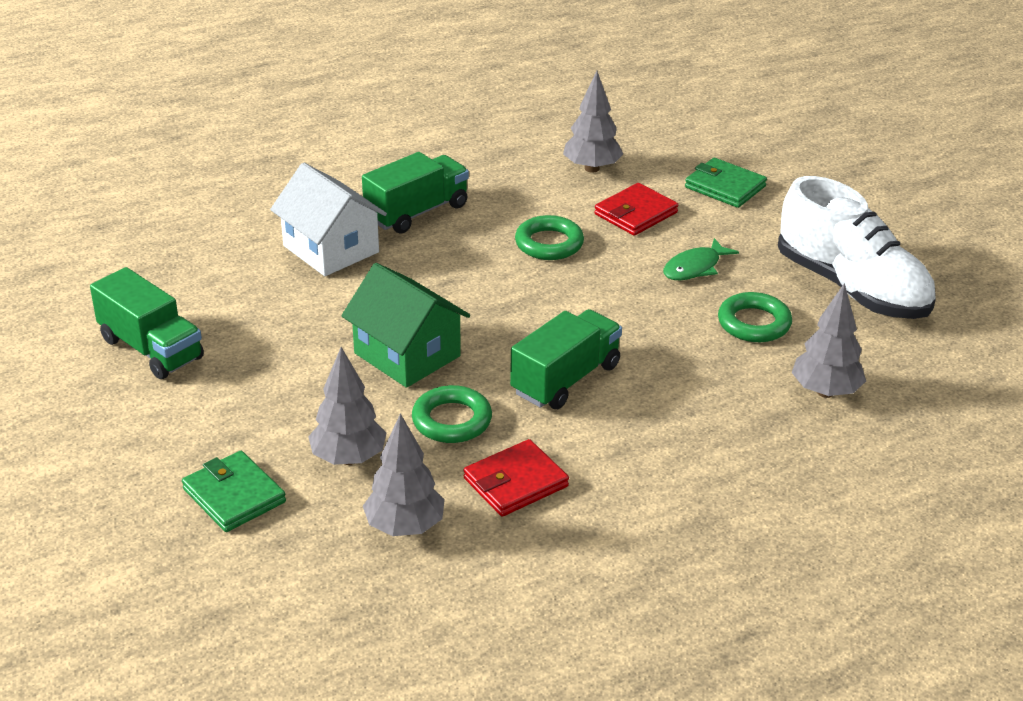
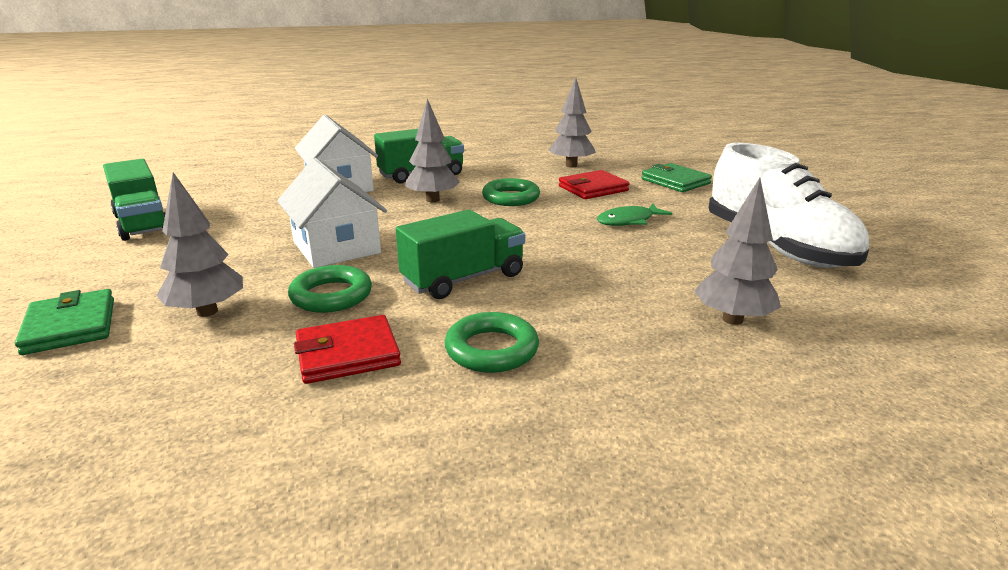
camera: 15 degrees right, 10 degrees down
(404, 527) = (194, 378): grey tree -> grey tree (432, 200)
(407, 354) = (336, 247): green house -> white house
(754, 323) = (670, 260): green ring -> green ring (491, 349)

